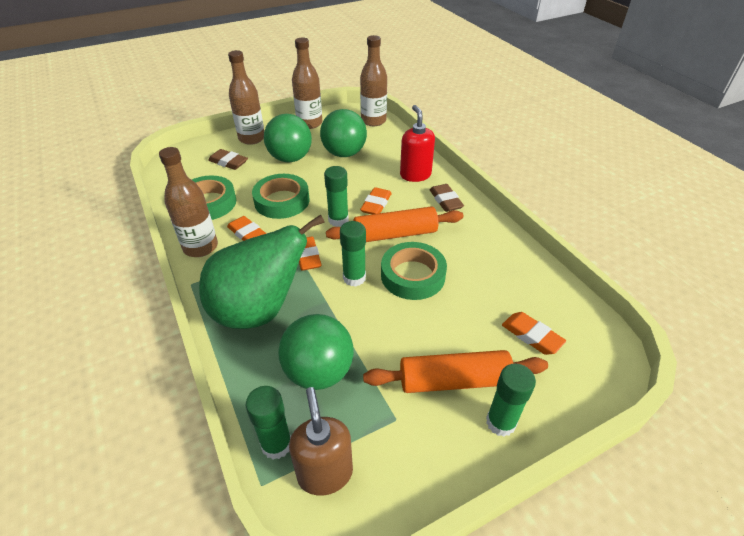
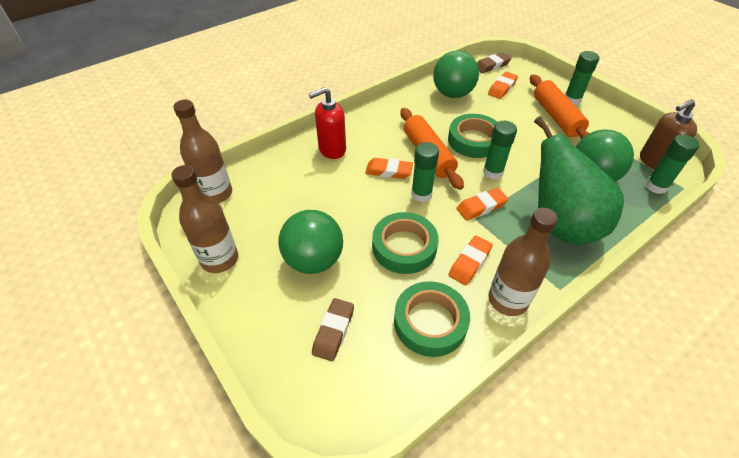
camera: 100 degrees left, 5 degrees up
(252, 138) = (264, 321): brown bottle -> none
(344, 153) = (296, 209): green ball -> green ball (452, 94)
(445, 201) = (370, 128): brown eraser -> brown eraser (492, 65)

